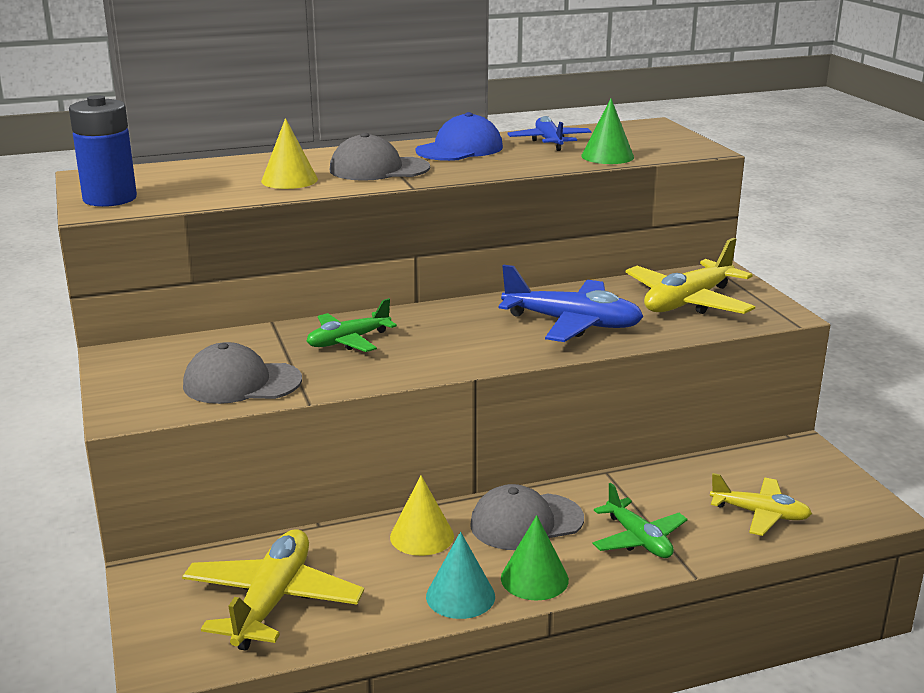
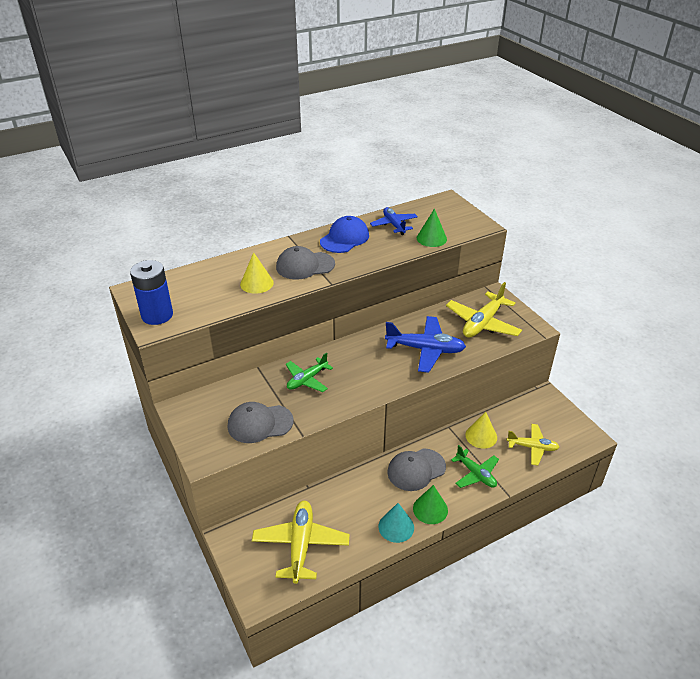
camera: 10 degrees left, 15 degrees up
(422, 536) = (365, 487): yellow cone -> yellow cone (481, 436)

